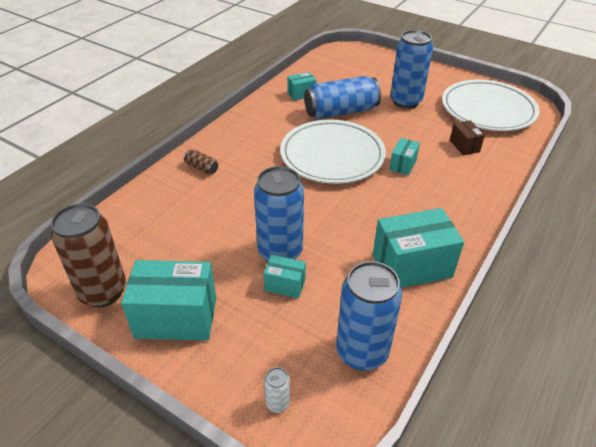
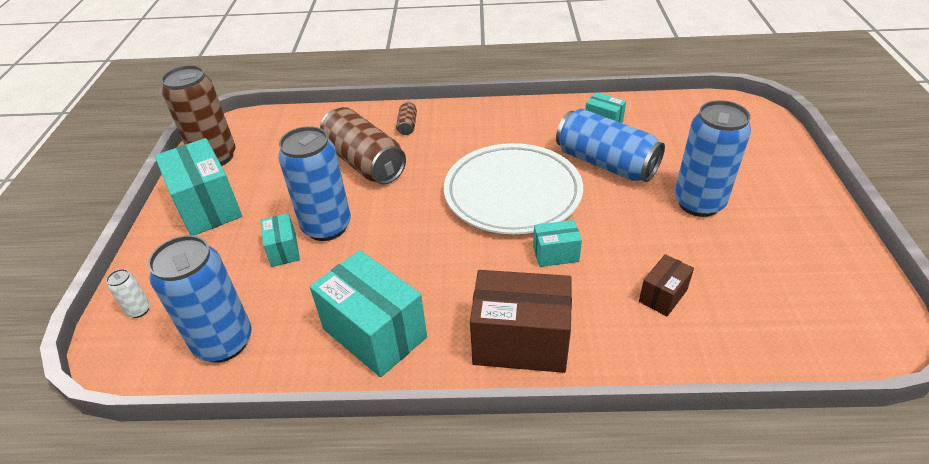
camera: 60 degrees right, 0 degrees up
(223, 205) = (364, 163): none -> brown can
(462, 208) = (520, 342): none -> brown box
(488, 110) = (789, 289): white plate -> none

